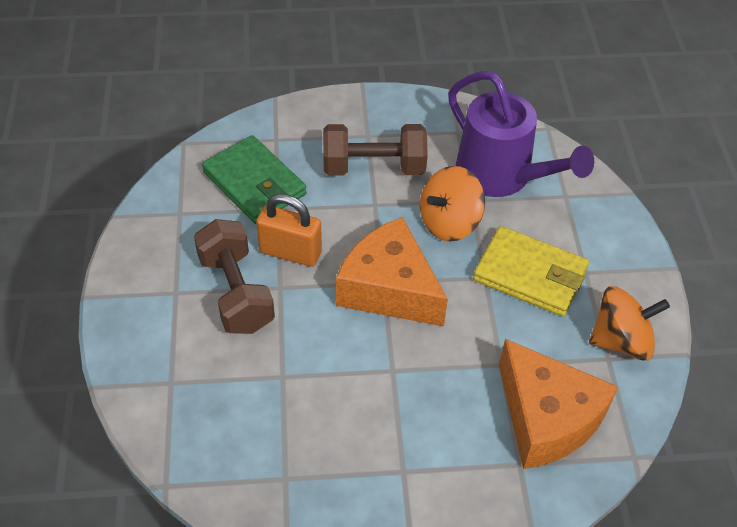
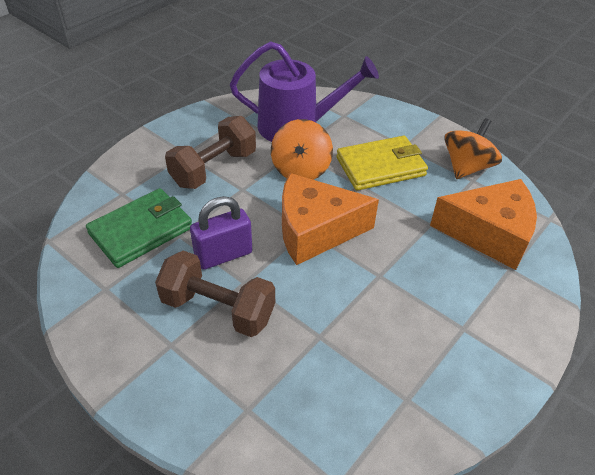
camera: 45 degrees left, 5 degrees down
(254, 183) = (141, 231): green wallet -> green wallet turned 45 degrees counterclockwise
(290, 252) = (223, 255): orange padlock -> purple padlock

